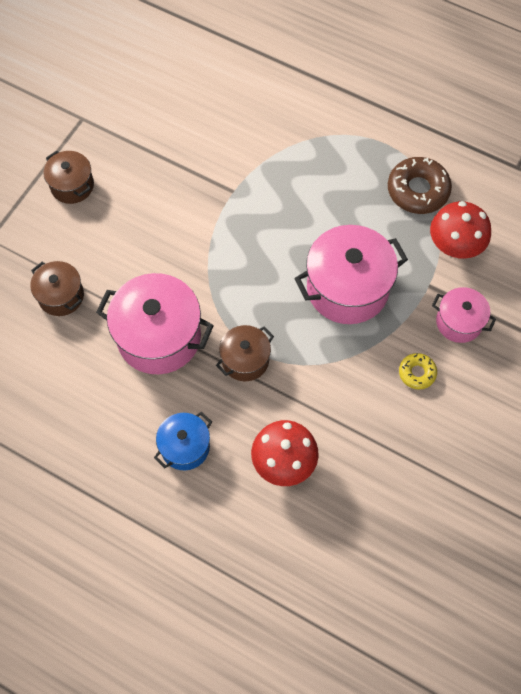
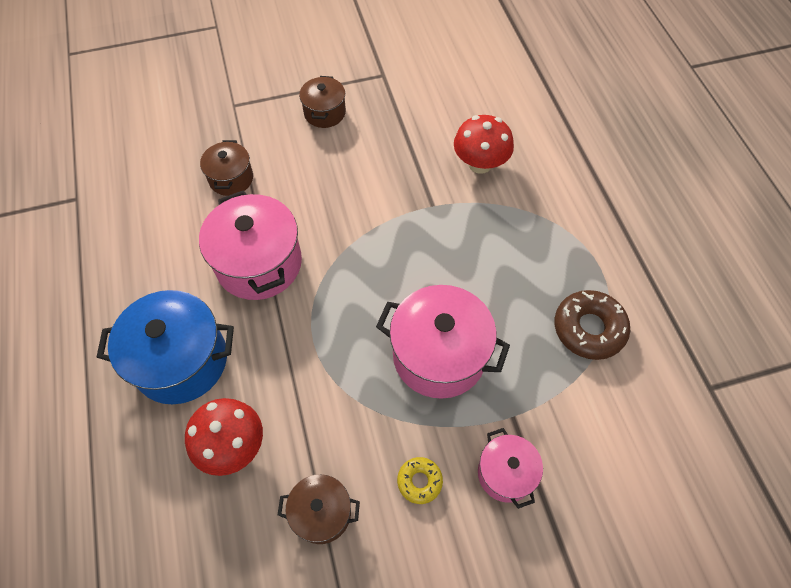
camera: 45 degrees right, 5 degrees down
(185, 447) = (181, 361): blue pot -> blue pot, size x1.79
(245, 360) = (297, 337): brown pot -> brown pot (322, 513)
(454, 246) = (573, 404): red mushroom -> red mushroom (480, 164)

